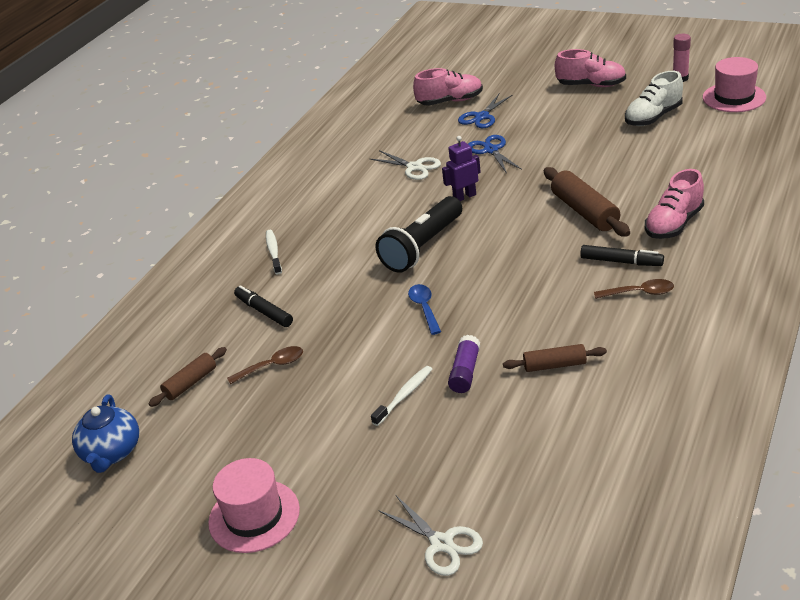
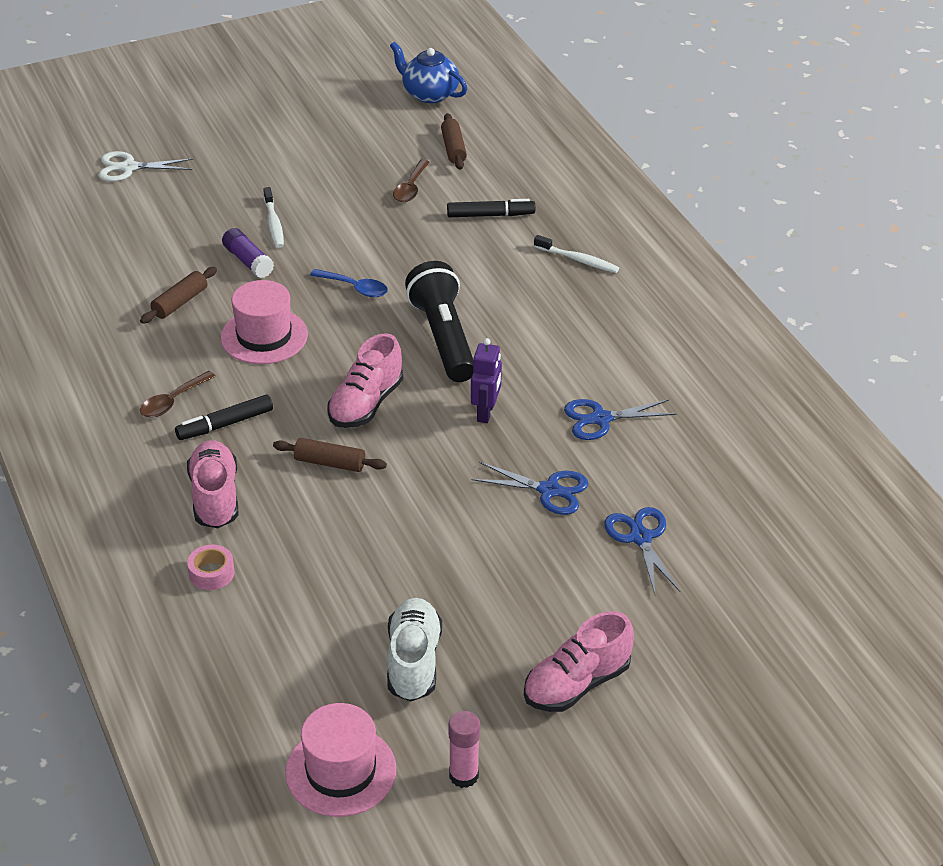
camera: 125 degrees right, 5 degrees up
(254, 516) = (273, 119): pink hat -> pink hat (264, 336)
(414, 167) = (601, 419): white scissors -> blue scissors
(450, 101) = (724, 542): pink shoe -> pink shoe (366, 404)
(584, 212) = (330, 463): brown rolling pin -> brown rolling pin, size x0.60
(716, 189) = (211, 573): none -> pink tape

